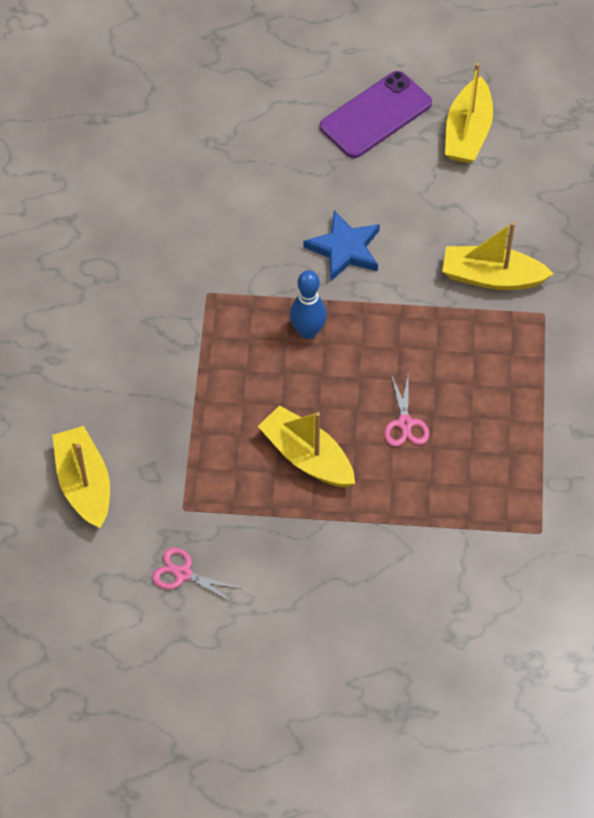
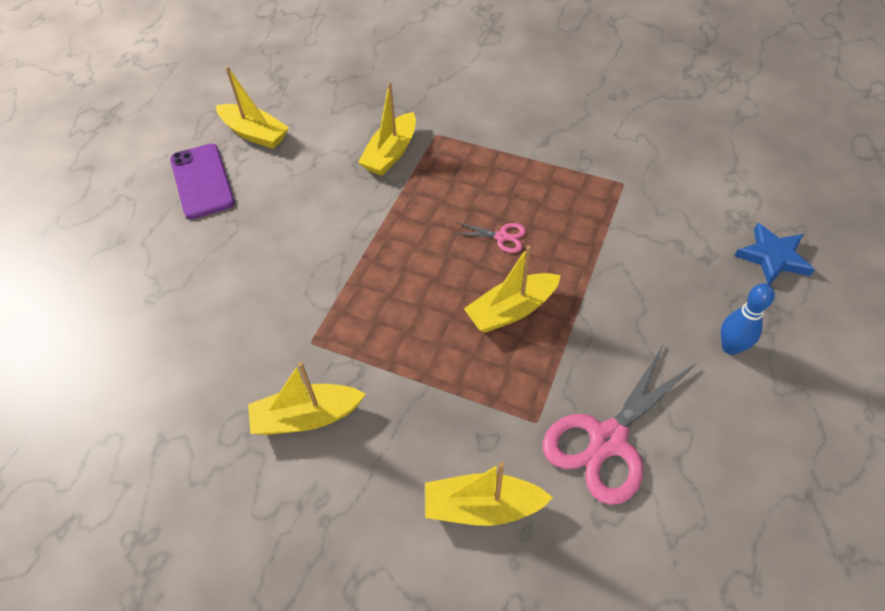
camera: 70 degrees left, 5 degrees down
(127, 319) = (306, 417): none -> yellow boat
(183, 574) = (608, 440): pink scissors -> pink scissors, size x2.17
(308, 331) = (387, 278): blue bowling pin -> blue bowling pin (730, 347)
(344, 249) = (318, 233): blue star -> blue star (773, 257)

